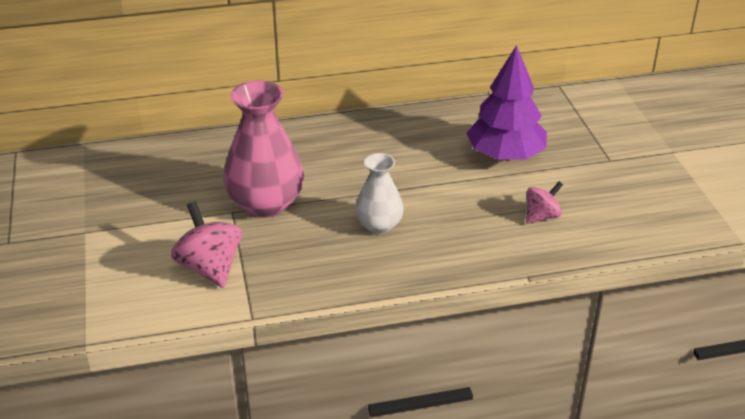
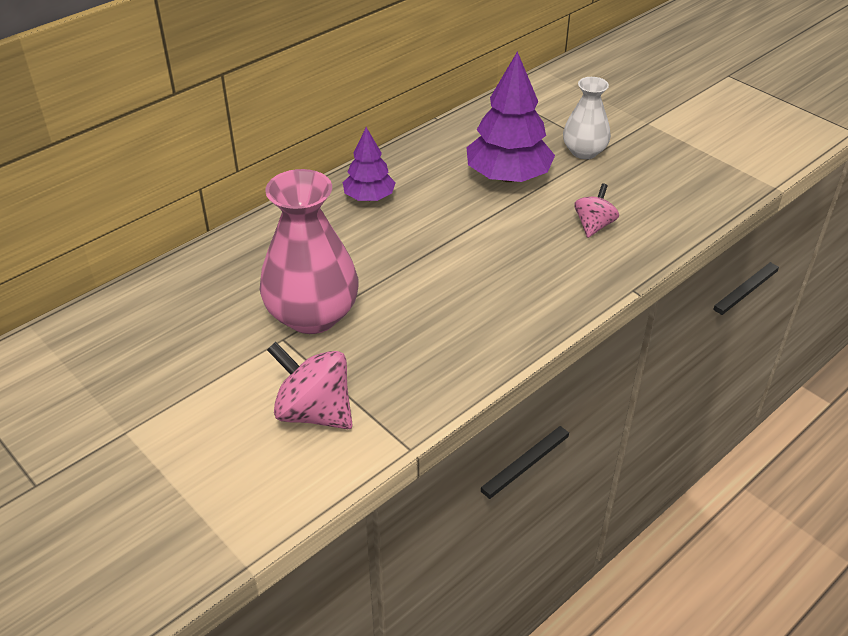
camera: 30 degrees left, 5 degrees up
(379, 225) = (451, 293): white vase -> white vase (584, 152)
(381, 135) = (369, 197): none -> purple tree

